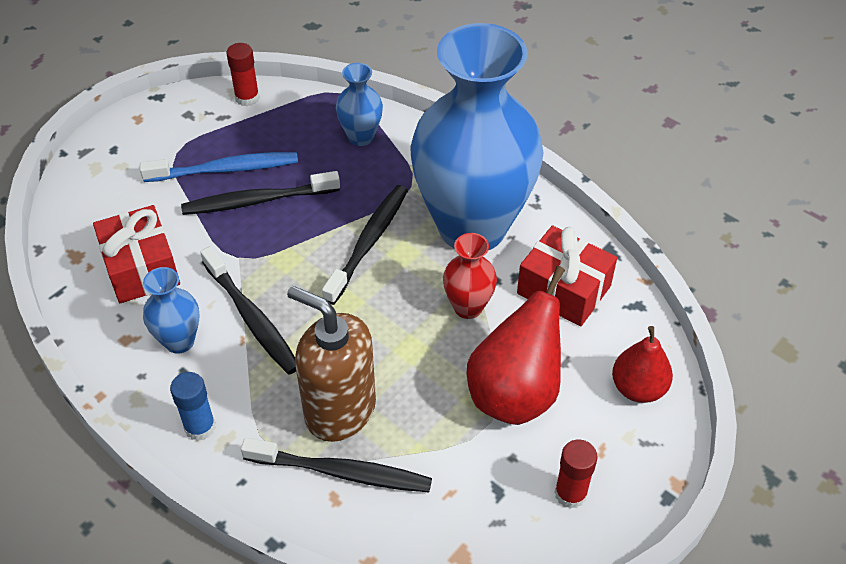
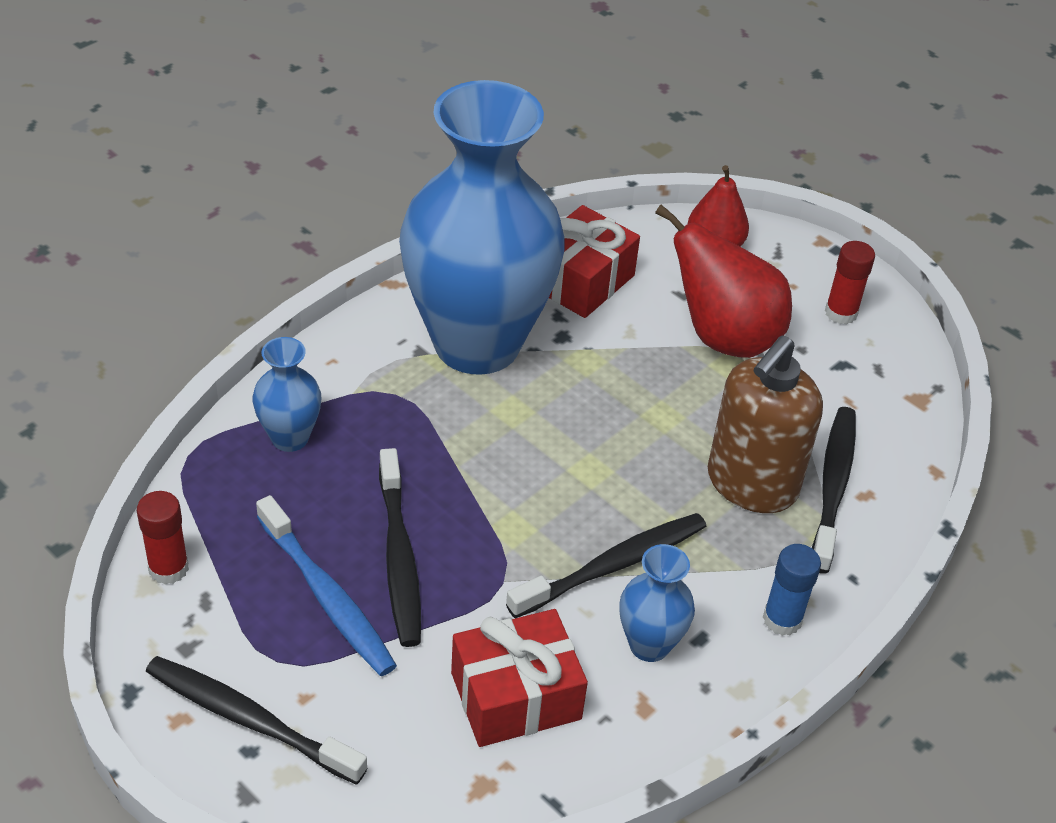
camera: 90 degrees left, 5 degrees down
(225, 169) = (327, 596): blue toothbrush -> blue toothbrush turned 150 degrees clockwise
(368, 242) = (492, 442): black toothbrush -> black toothbrush (249, 720)
(468, 307) = (603, 361): red vase -> none

